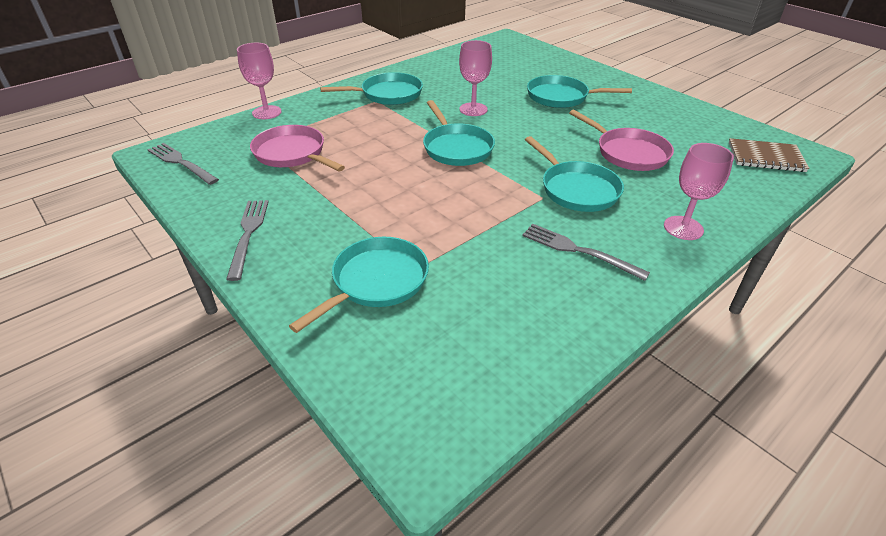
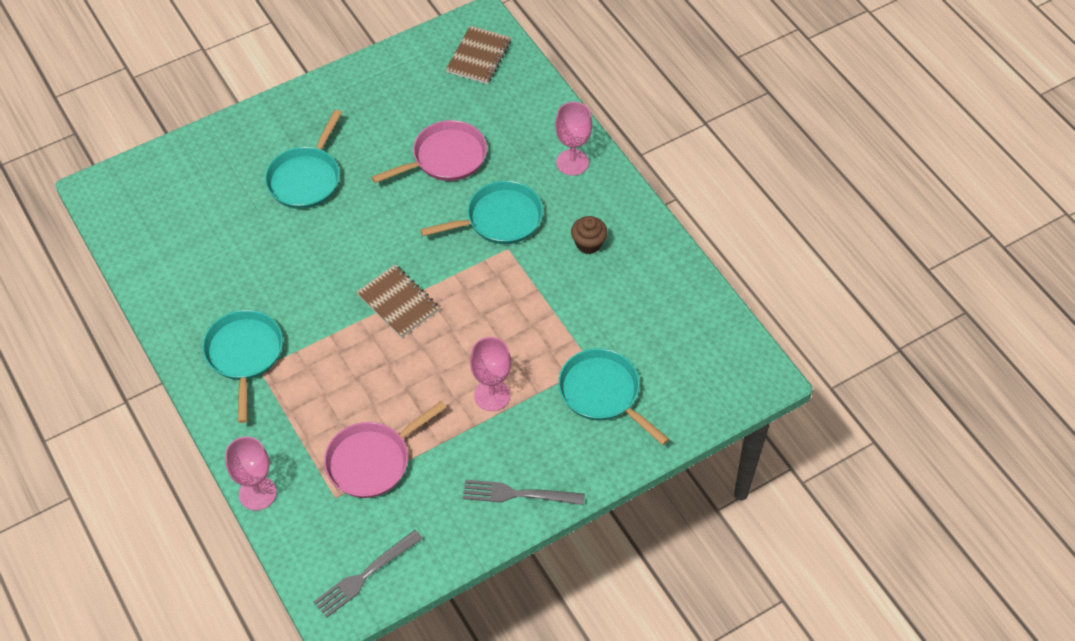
camera: 80 degrees left, 15 degrees up
(456, 148) = (398, 302): turquoise pan -> brown notebook
(473, 109) = (313, 271): pink goblet -> pink goblet (492, 395)
(578, 251) = (588, 244): grey fork -> brown cupcake

